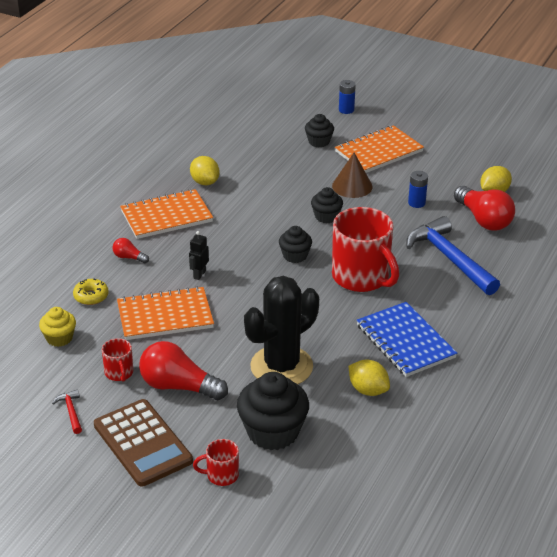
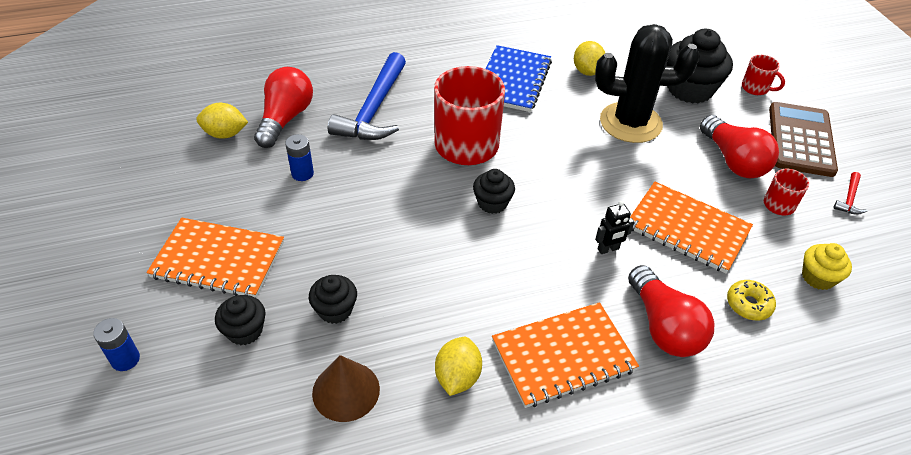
camera: 135 degrees left, 10 degrees up
(129, 257) = (664, 326): red light bulb -> red light bulb, size x2.07
(166, 216) = (563, 356): orange notebook -> orange notebook turned 45 degrees counterclockwise
(326, 216) = (402, 222): black cupcake -> black cupcake (335, 310)
(352, 186) = (320, 237): brown cone -> brown cone (346, 391)

